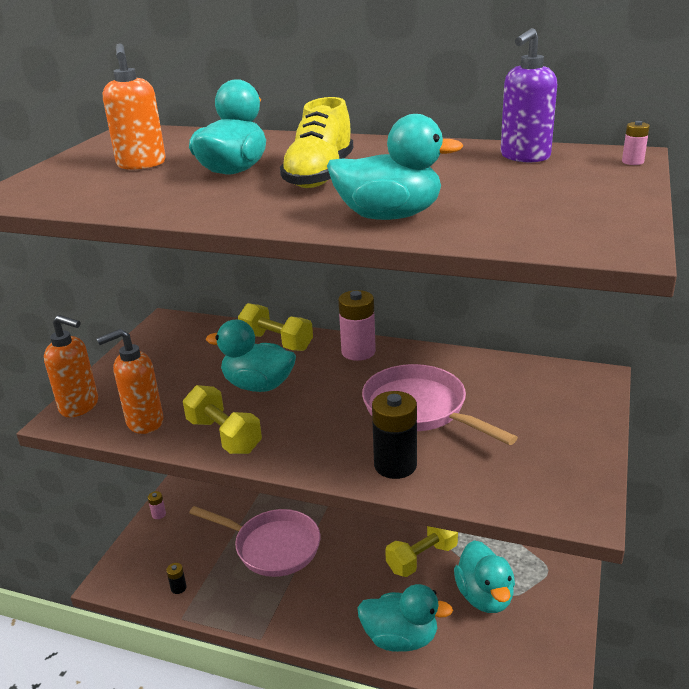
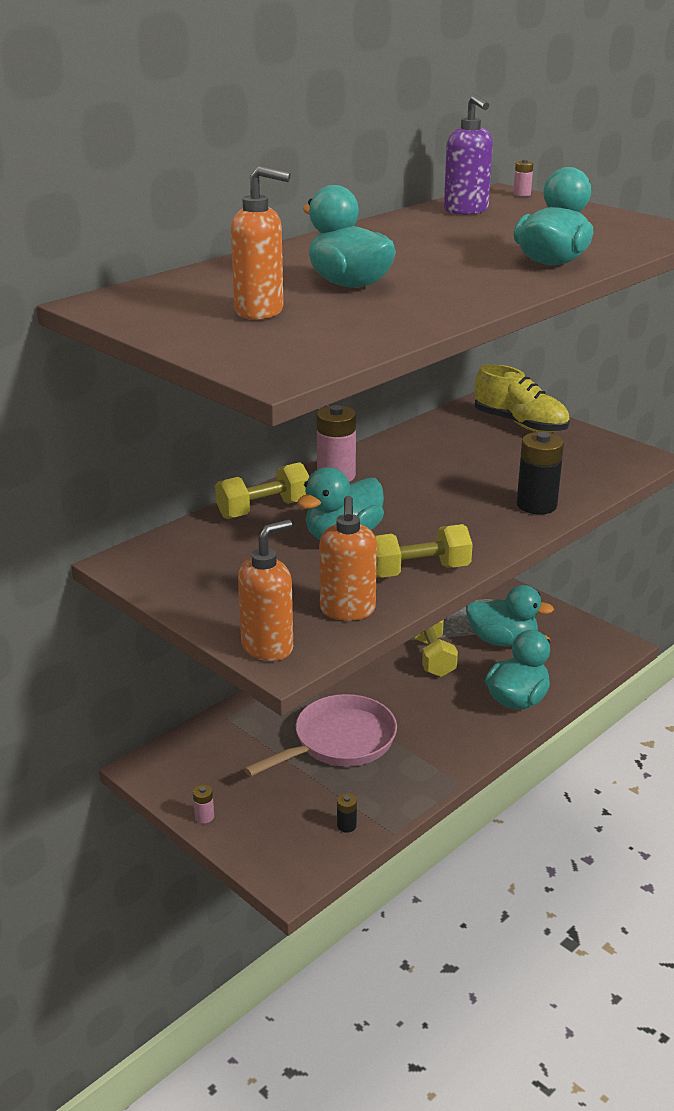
camera: 65 degrees left, 0 degrees up
(320, 176) = (417, 263): yellow shoe -> yellow shoe (520, 424)
(420, 409) = (465, 475): pink pan -> none

